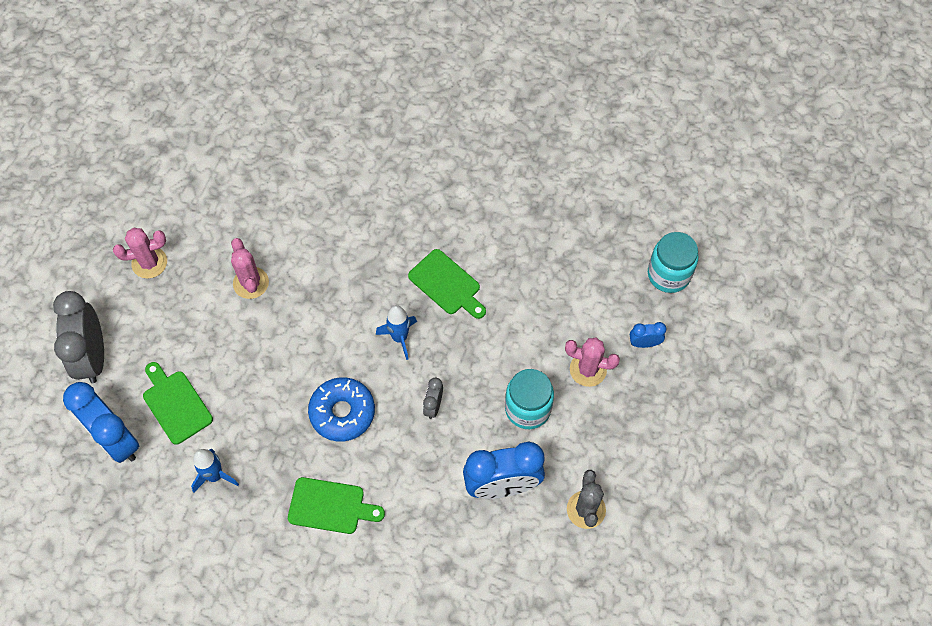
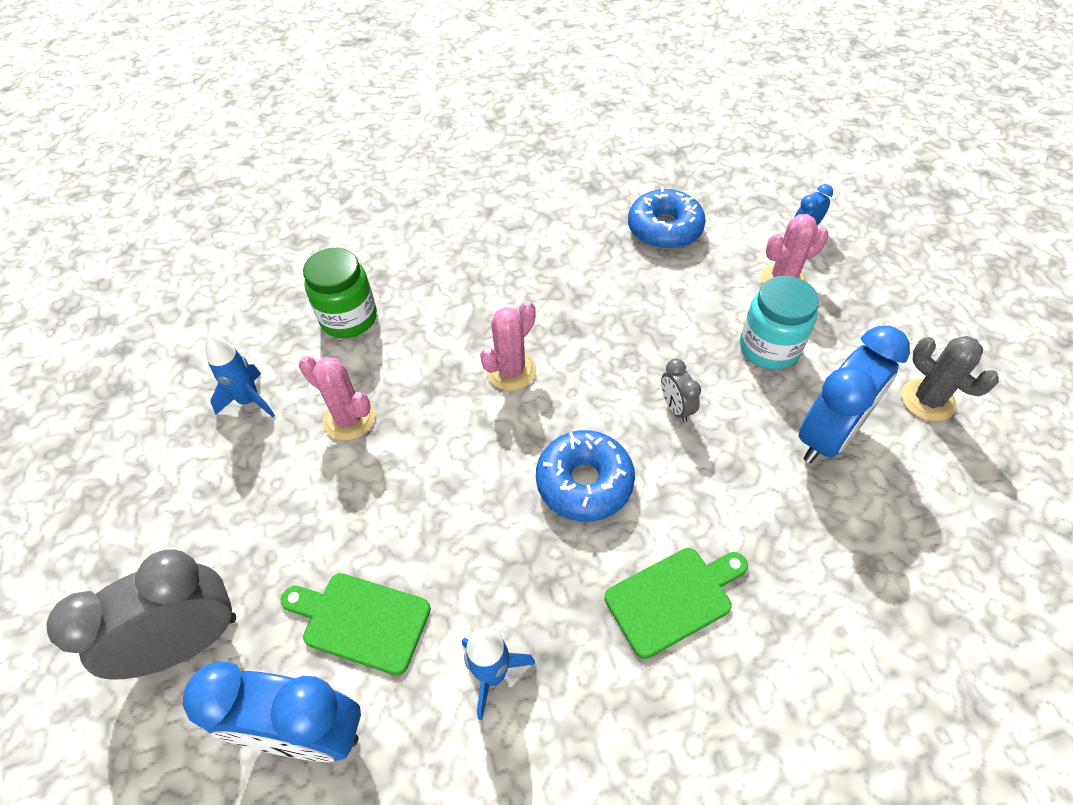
camera: 35 degrees left, 10 degrees down
(93, 356) = (188, 642): grey clock -> grey clock turned 105 degrees clockwise
(149, 263) = (193, 477): pink cactus -> pink cactus (511, 371)
(300, 211) = (349, 318): none -> green jar
(399, 338) = (573, 367): blue rocket -> blue rocket (249, 400)
(447, 284) = (573, 291): green cutting board -> none
(551, 276) = (664, 229): none -> blue donut
(668, 274) = (761, 171): turquoise jar -> none

